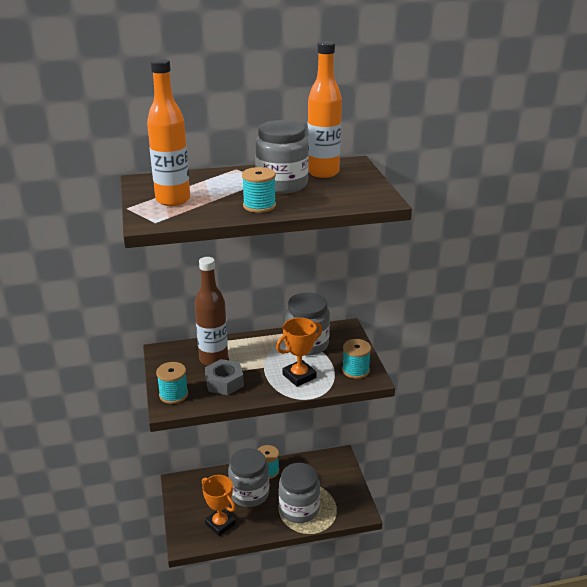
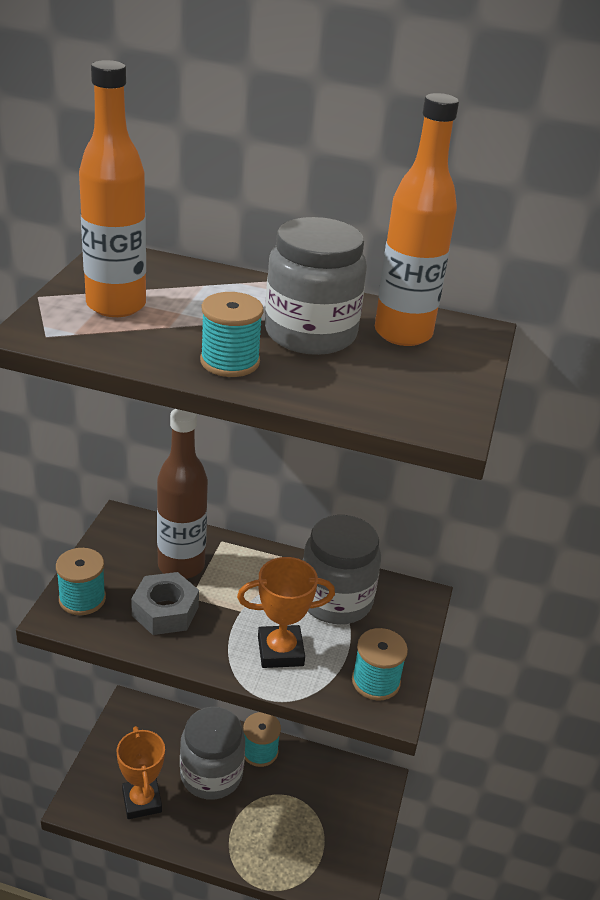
camera: 25 degrees right, 5 degrees up
(299, 509) = (263, 836): grey jar -> none

